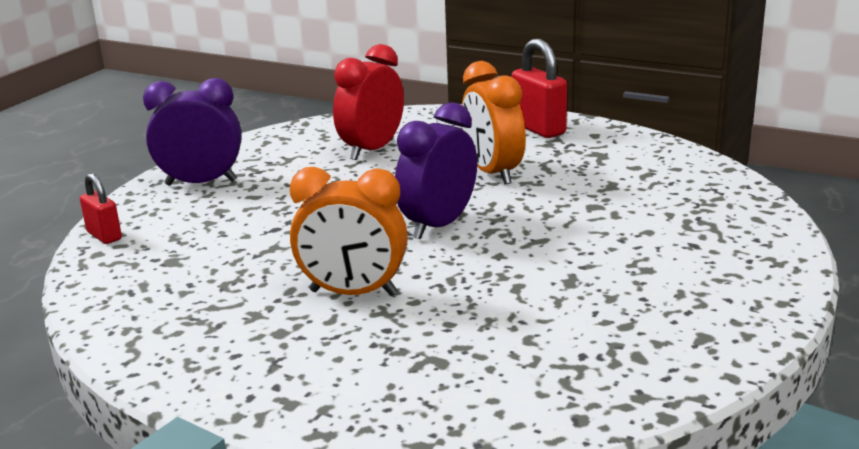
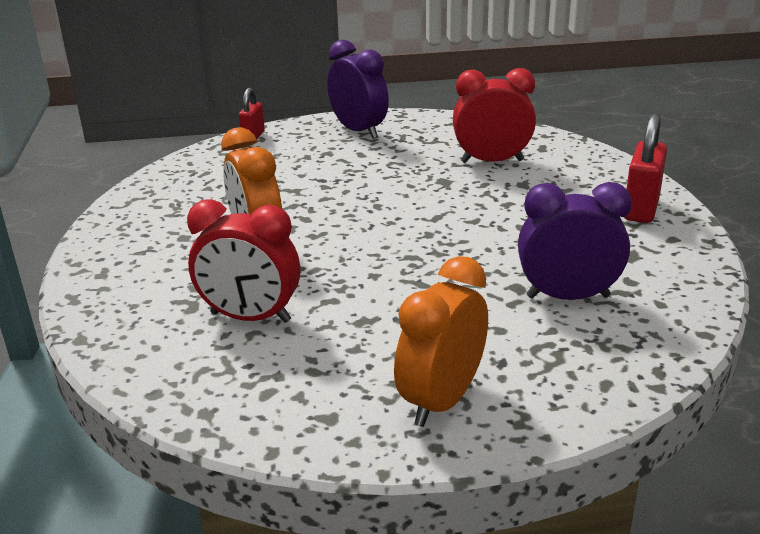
camera: 55 degrees right, 5 degrees up
(438, 225) = (395, 233): purple clock -> purple clock (568, 297)
(492, 173) = (519, 221): orange clock -> orange clock (441, 400)
(500, 333) = (250, 317): none -> red clock

